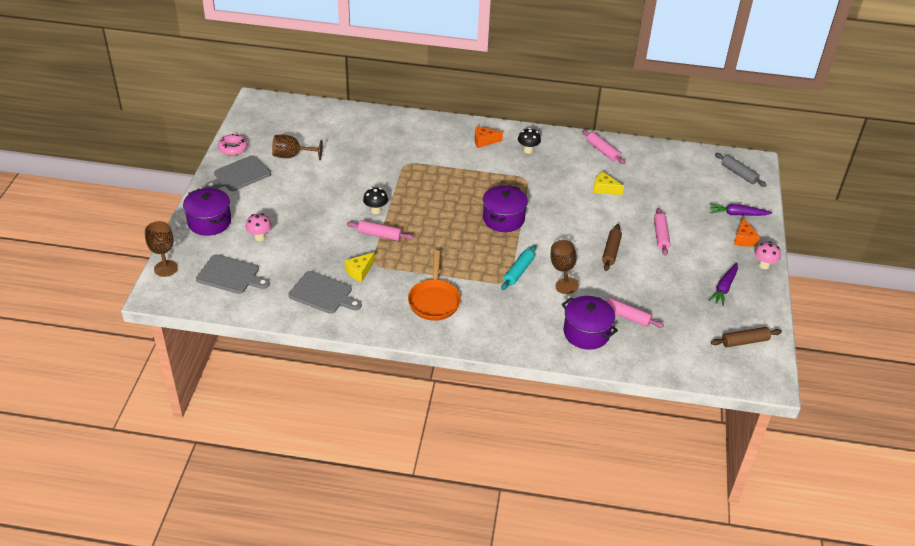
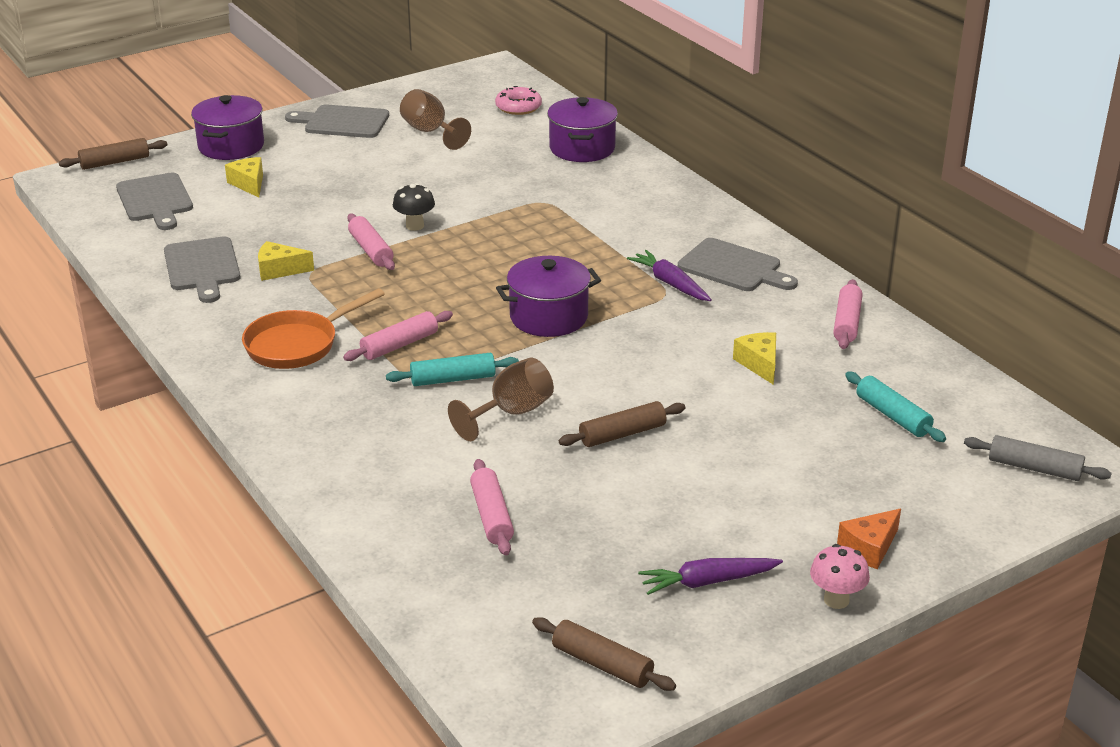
camera: 50 degrees right, 10 degrees down
(166, 268) = (115, 162): brown goblet -> brown rolling pin
(233, 148) = (384, 97): pink donut -> pink donut (518, 107)
(259, 237) = (249, 184): pink mushroom -> yellow cheese
(484, 141) = (691, 228): orange cheese -> none
(528, 150) = (733, 267): black mushroom -> grey cutting board
(586, 333) = (401, 495): purple pot -> purple pot (582, 148)
(661, 236) = (735, 462): pink rolling pin -> pink rolling pin (399, 345)
(674, 181) = (893, 416): none -> turquoise rolling pin
(737, 214) = (924, 513): purple carrot -> purple carrot (670, 283)
(738, 174) = (1034, 468): grey rolling pin -> grey rolling pin turned 75 degrees counterclockwise

